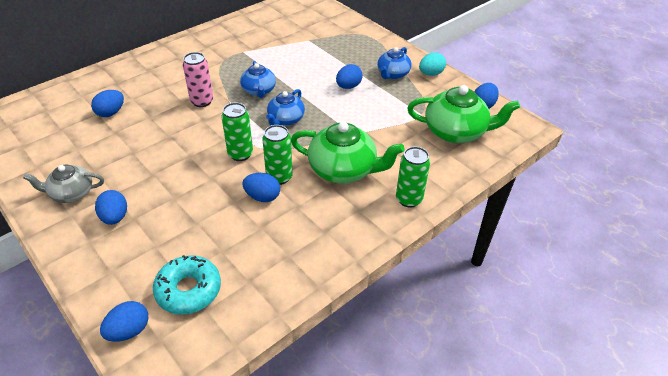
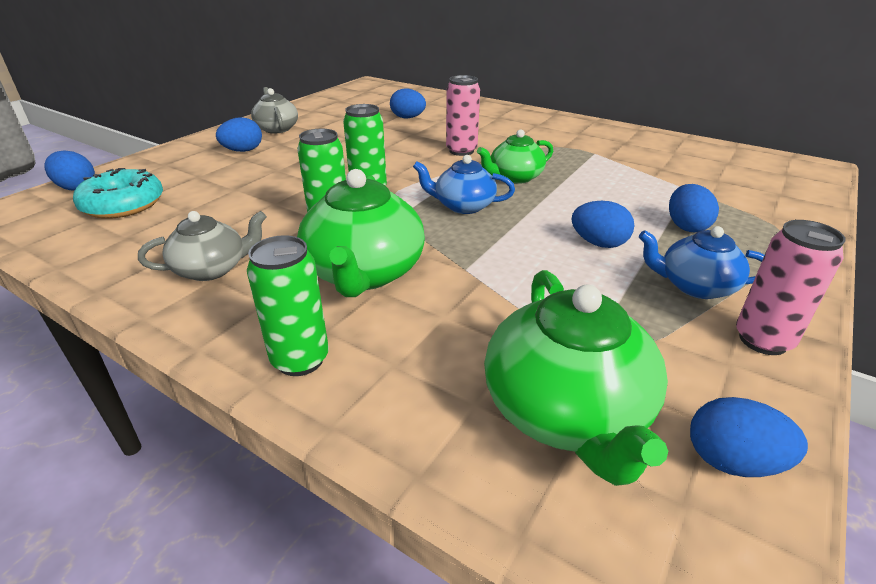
camera: 75 degrees right, 10 degrees down
(259, 91) = (515, 177): blue teapot -> green teapot
(262, 197) = (286, 218): blue egg -> blue egg (686, 226)
(314, 232) = (212, 269): none -> grey teapot
(430, 74) = (763, 340): turquoise egg -> pink can

